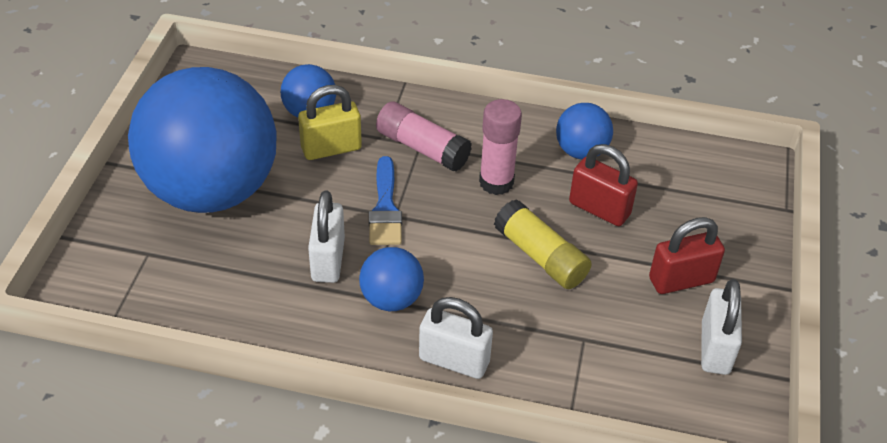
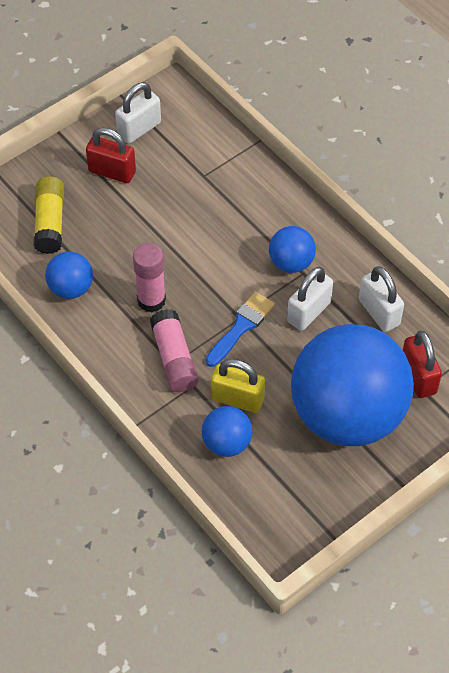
camera: 140 degrees left, 10 degrees up
(454, 360) = (287, 206): white padlock -> white padlock (379, 312)
(541, 256) = (177, 234): yellow glue stick -> yellow glue stick (50, 222)
(599, 209) = (107, 242): red padlock -> red padlock (418, 377)

